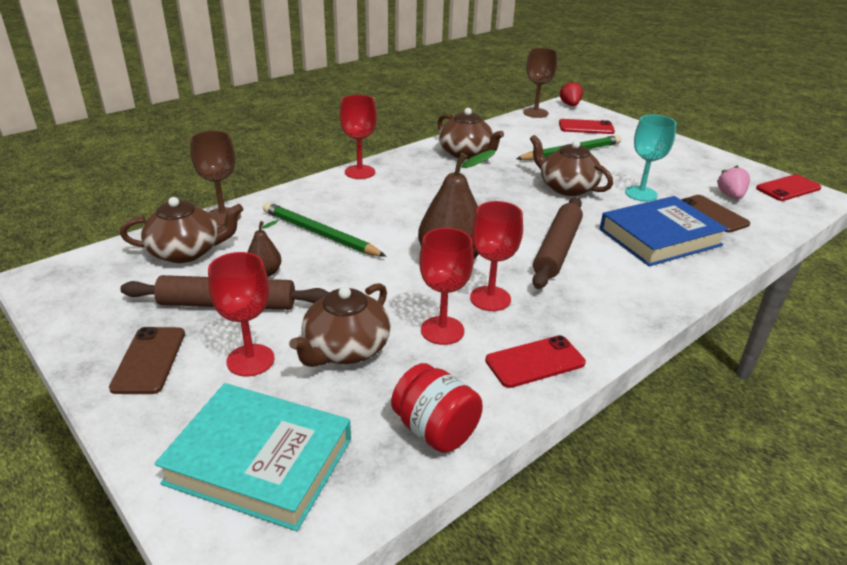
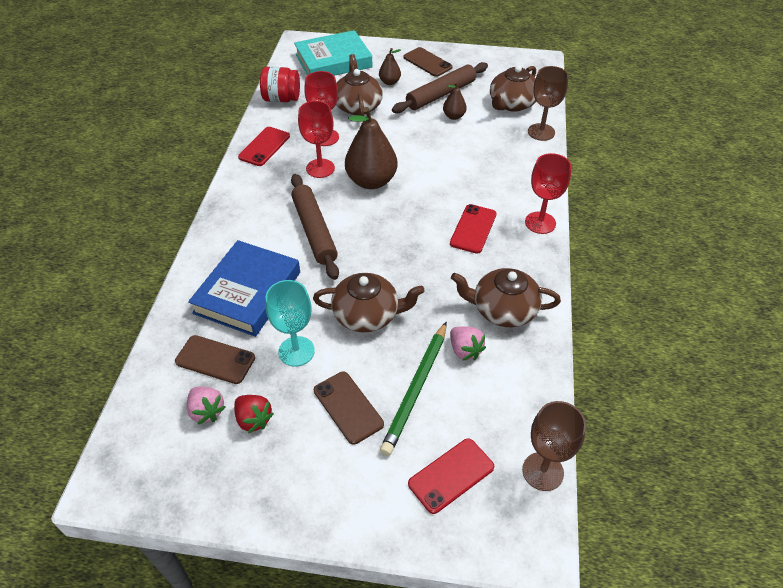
camera: 140 degrees right, 15 degrees up
(250, 360) = (389, 82): red goblet -> brown pear
(320, 234) = (470, 154): green pencil -> none
(518, 151) = (465, 350): none -> pink strawberry
(570, 105) = (530, 544): red strawberry -> red strawberry (253, 419)
(624, 162) = (348, 407): none -> brown phone
(788, 188) = (144, 478): red phone -> red phone (473, 229)

